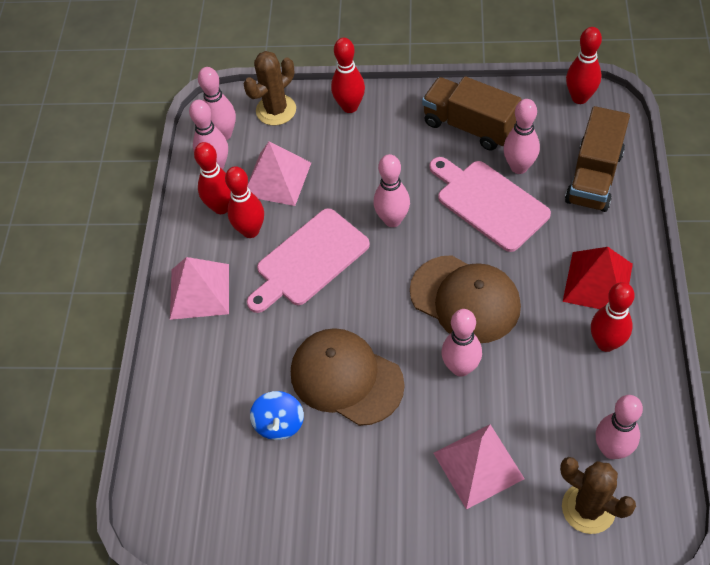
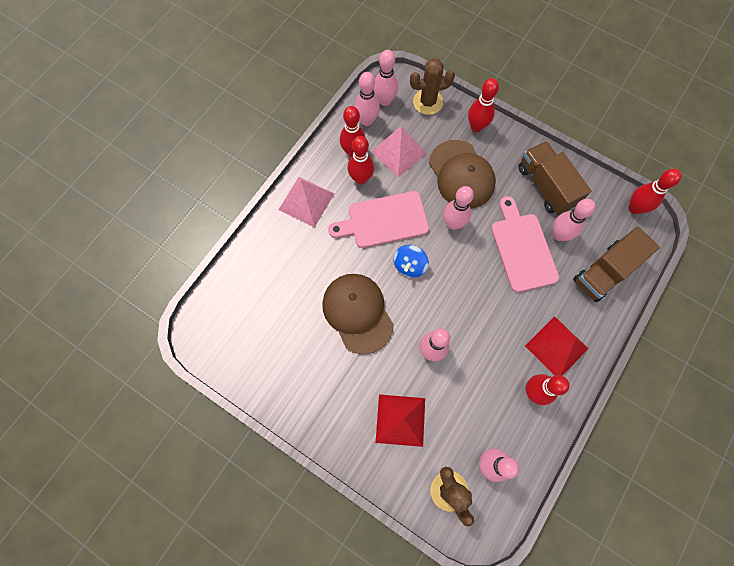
camera: 25 degrees right, 15 degrees up
(279, 423) = (301, 317): blue spinning top -> blue spinning top (409, 265)
(465, 299) = (463, 306): brown cap -> brown cap (461, 174)
(478, 466) = (400, 420): pink pyramid -> red pyramid

